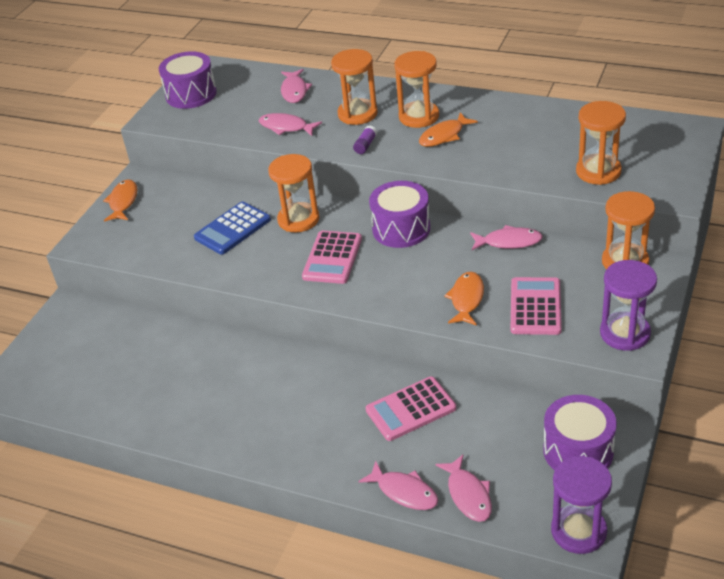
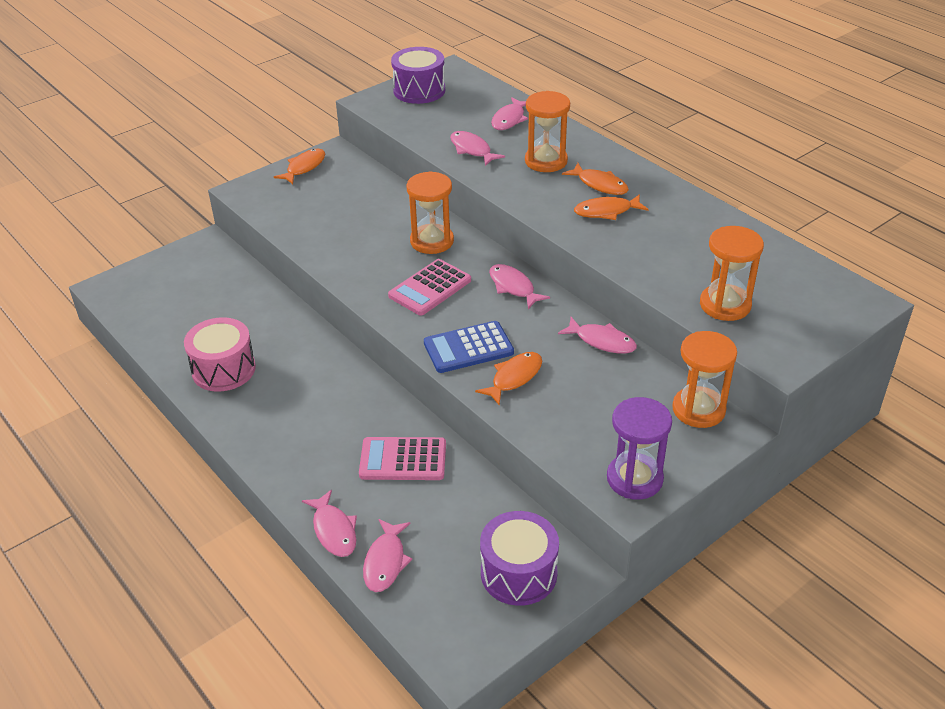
camera: 25 degrees right, 0 degrees up
(185, 408) = (223, 369): none -> pink drum
(232, 229) = (370, 227): blue calculator -> blue calculator (468, 348)
(365, 145) = (526, 193): purple glue stick -> none
(401, 229) = (513, 287): purple drum -> pink fish
(419, 116) = (599, 184): orange hourglass -> orange fish
(535, 307) = (571, 414): pink calculator -> none
(578, 531) = (453, 647): purple hourglass -> none

